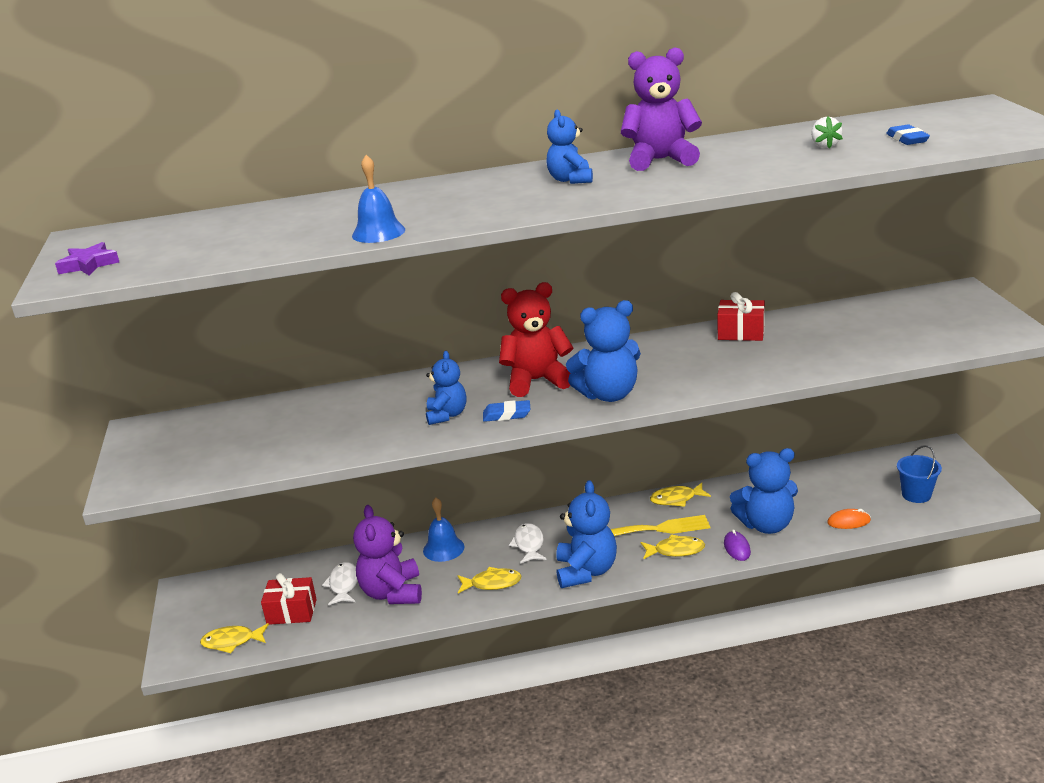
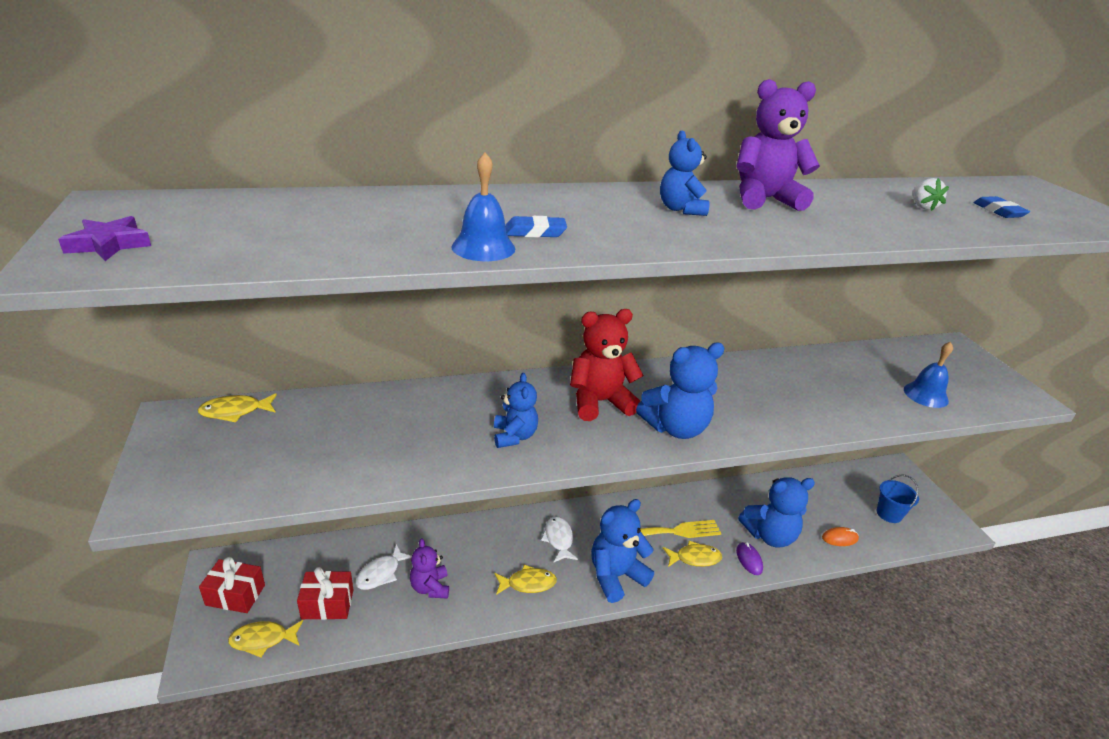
camera: 10 degrees left, 5 degrees up
(343, 585) = (381, 573): white fish -> white fish turned 135 degrees counterclockwise
(392, 593) = (430, 587): purple teddy bear -> purple teddy bear, size x0.63
(443, 548) = (478, 537): blue bell -> blue bell (925, 395)
(507, 414) = (577, 442): blue eraser -> blue eraser (535, 232)
(586, 571) = (616, 576): blue teddy bear -> blue teddy bear turned 120 degrees counterclockwise
(676, 499) = (685, 499): yellow fish -> yellow fish (235, 411)
(741, 332) = (781, 367): red gift -> red gift (235, 595)

